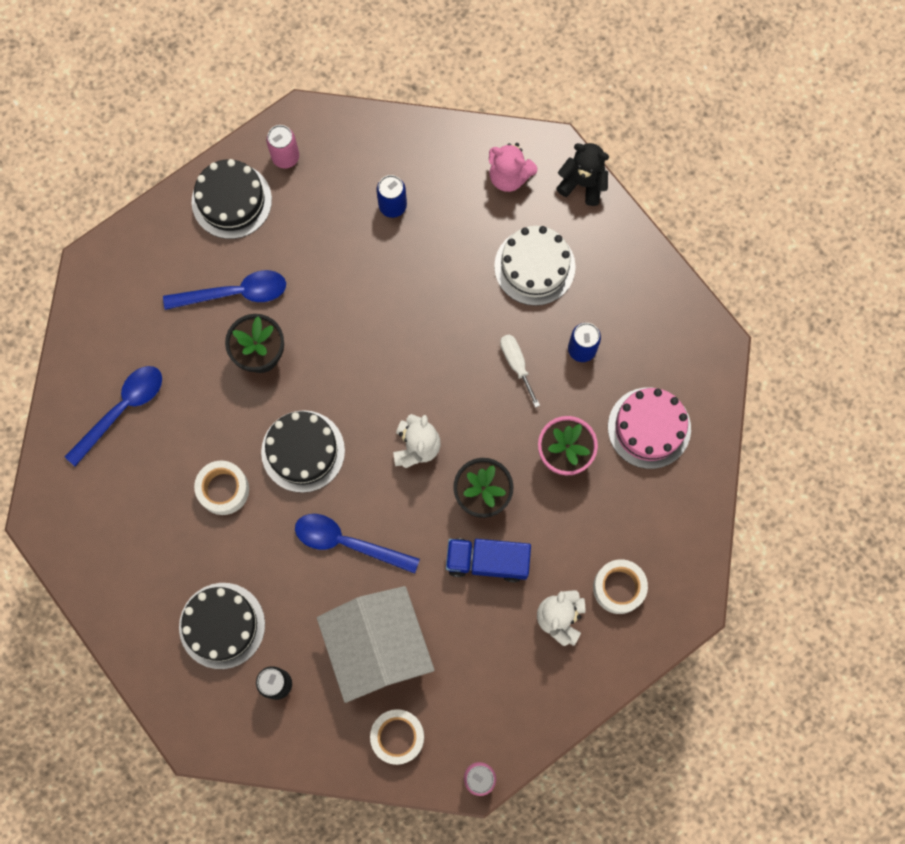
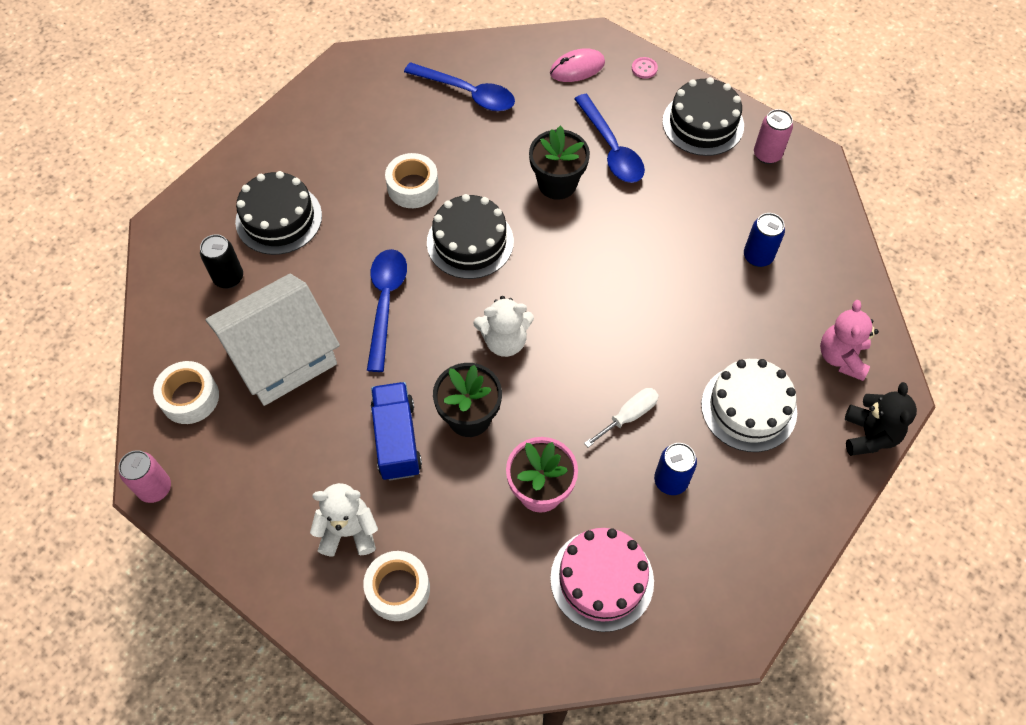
camera: 75 degrees right, 15 degrees down
(124, 295) = (577, 68): none -> pink mouse
(146, 232) = (644, 68): none -> pink button

